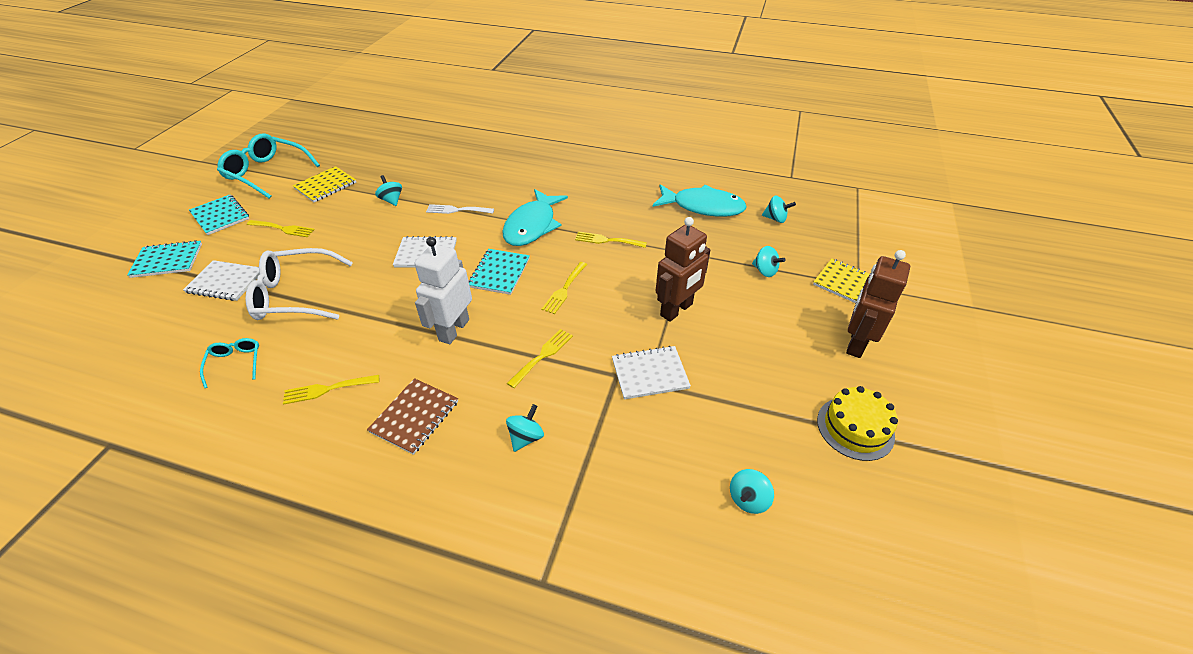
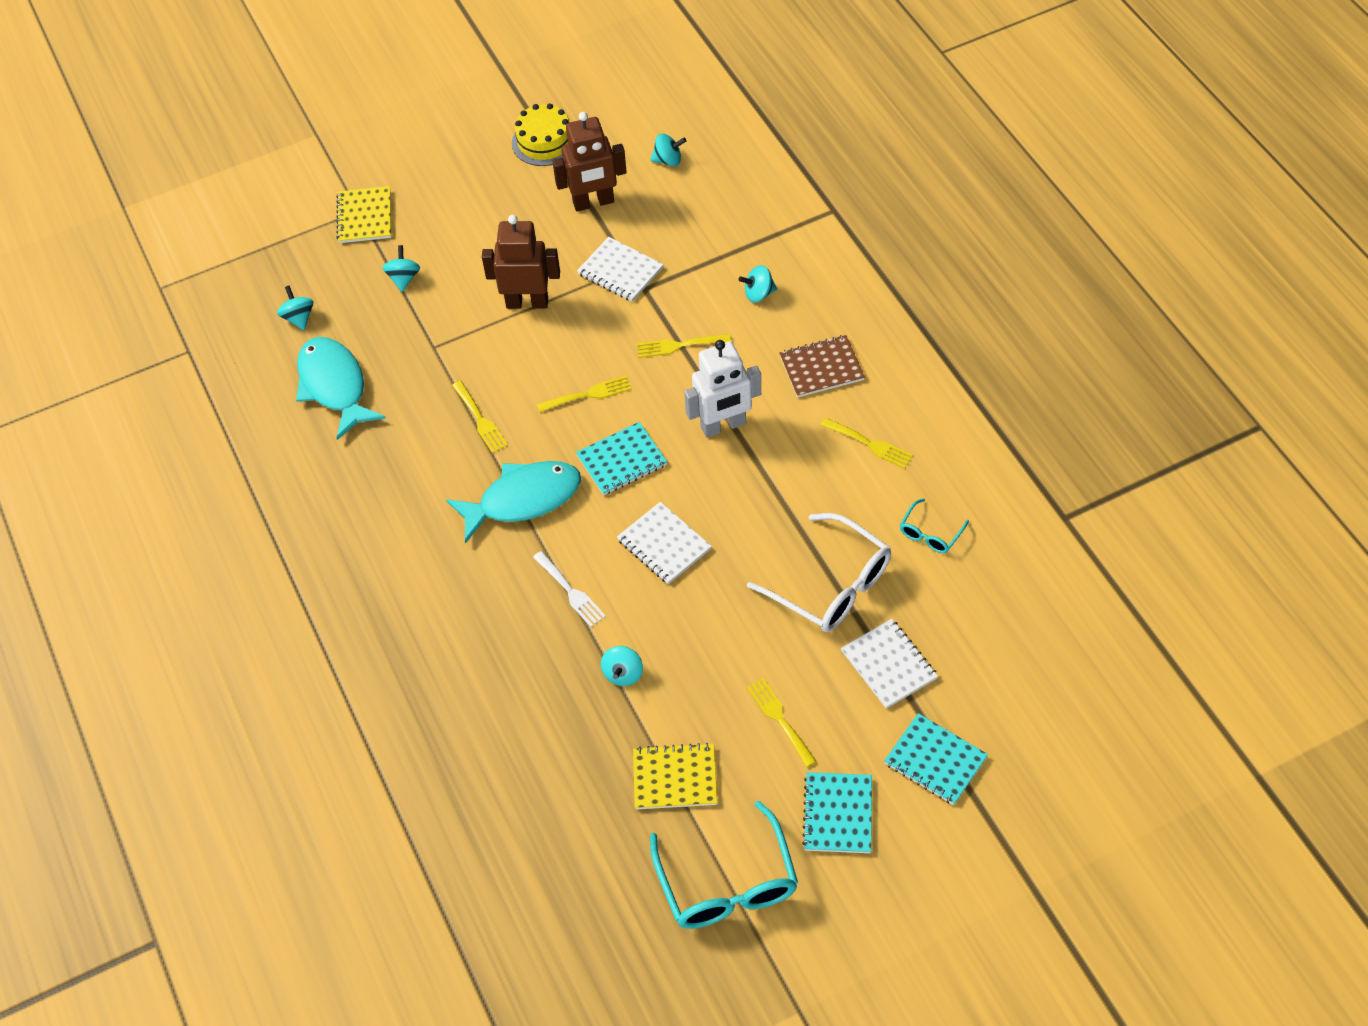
camera: 130 degrees left, 10 degrees up
(856, 343) = (446, 179): brown robot -> brown robot (593, 203)

